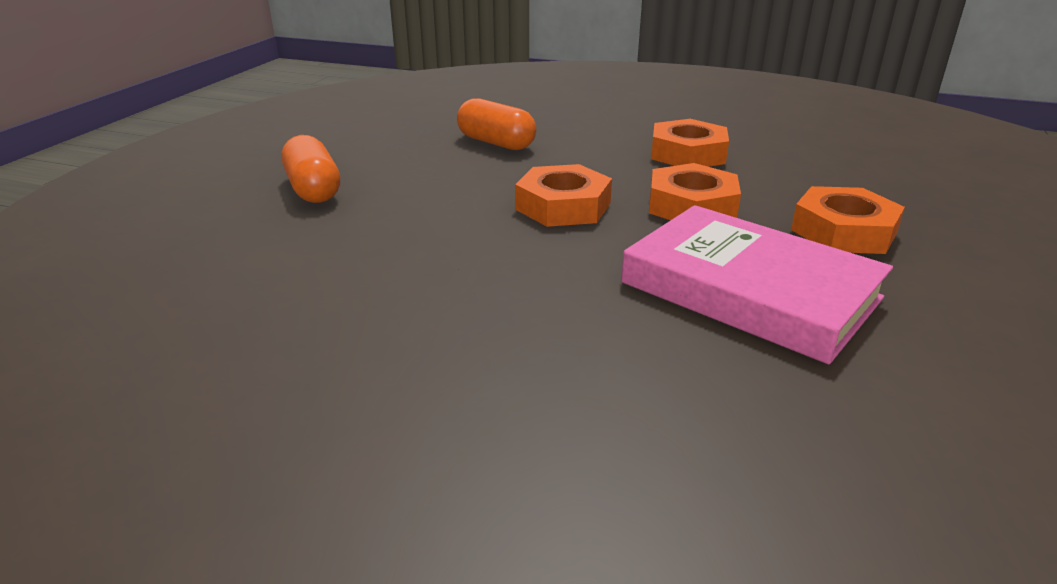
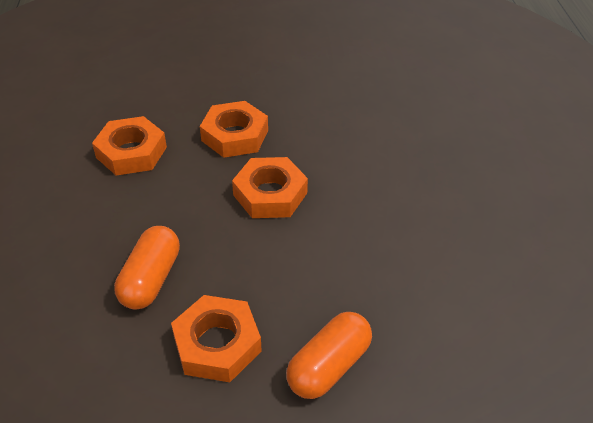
camera: 115 degrees left, 15 degrees up
(749, 290) = (332, 102): pink book -> none
(843, 231) = (239, 76): orange nut -> orange nut (217, 344)

